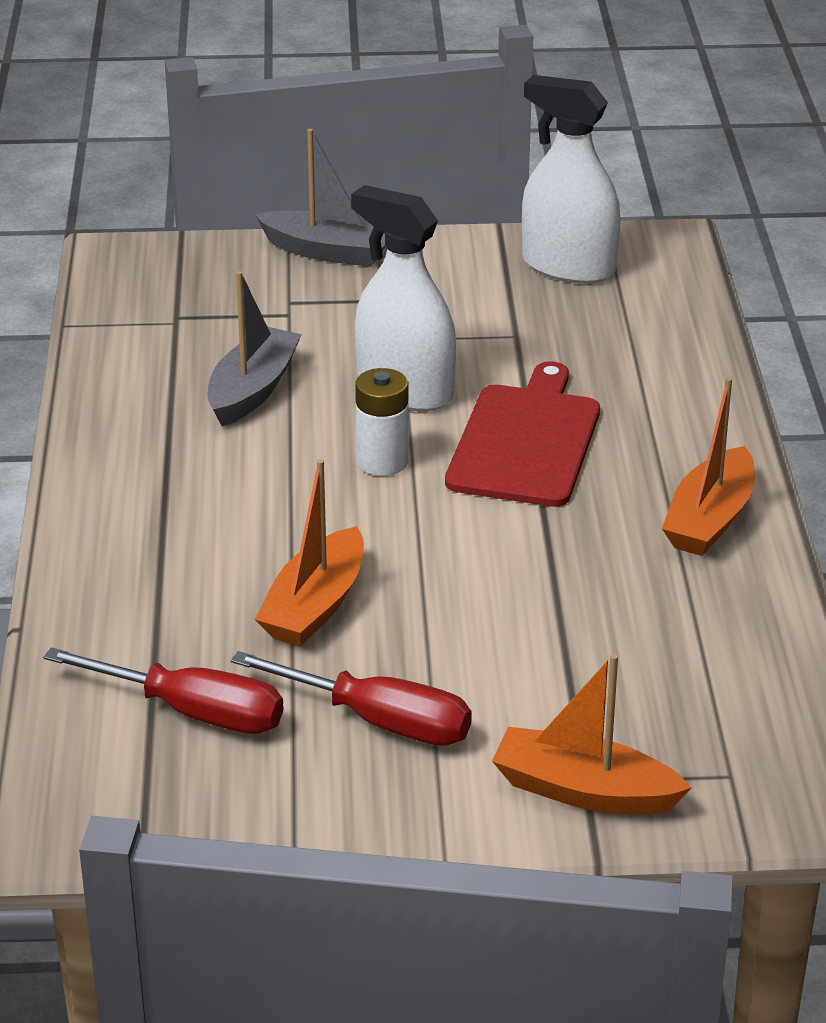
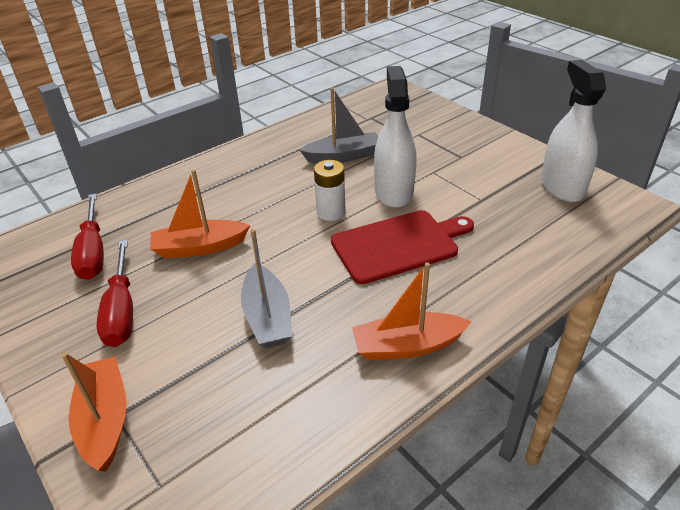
camera: 55 degrees right, 5 degrees up
(327, 252) = (468, 125): grey boat -> grey boat (267, 317)

